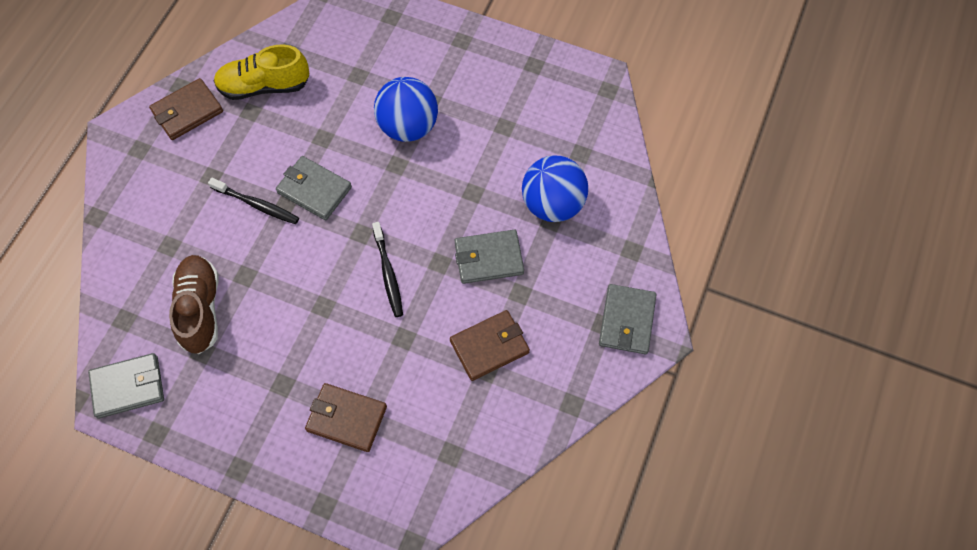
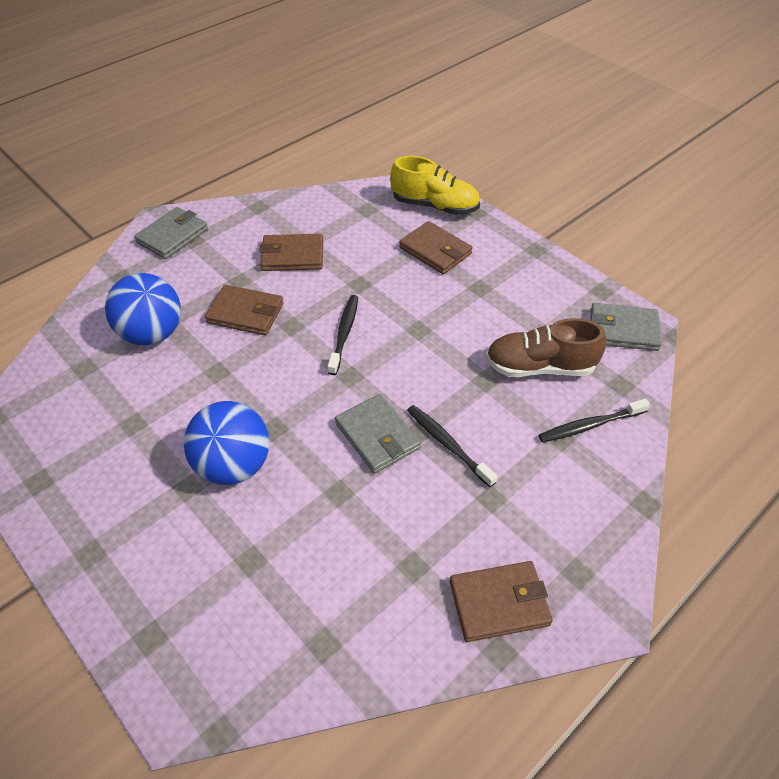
camera: 155 degrees left, 15 degrees down
(146, 267) = (590, 425): none -> black toothbrush
(200, 309) = (540, 367): brown shoe -> brown shoe turned 75 degrees clockwise
(264, 86) = (380, 598): yellow shoe -> yellow shoe (435, 206)
(489, 258) = (245, 313): grey wallet -> brown wallet

